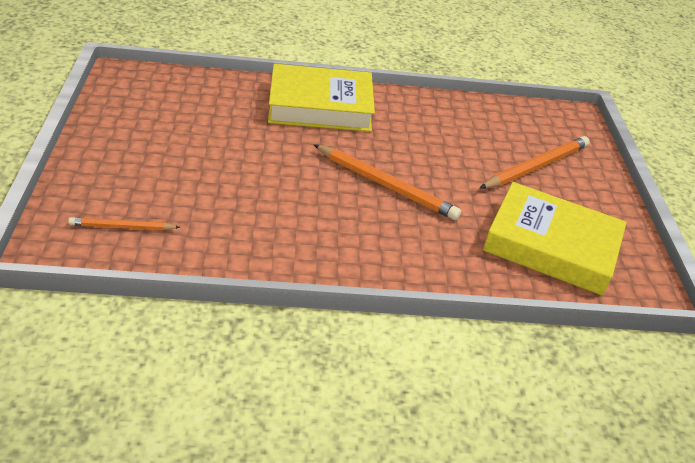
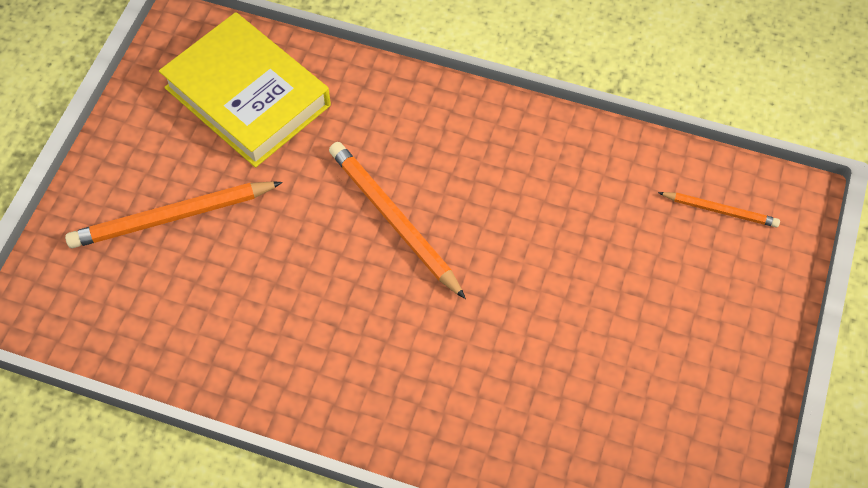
camera: 155 degrees left, 20 degrees up
(320, 106) = (420, 399): yellow book -> none

